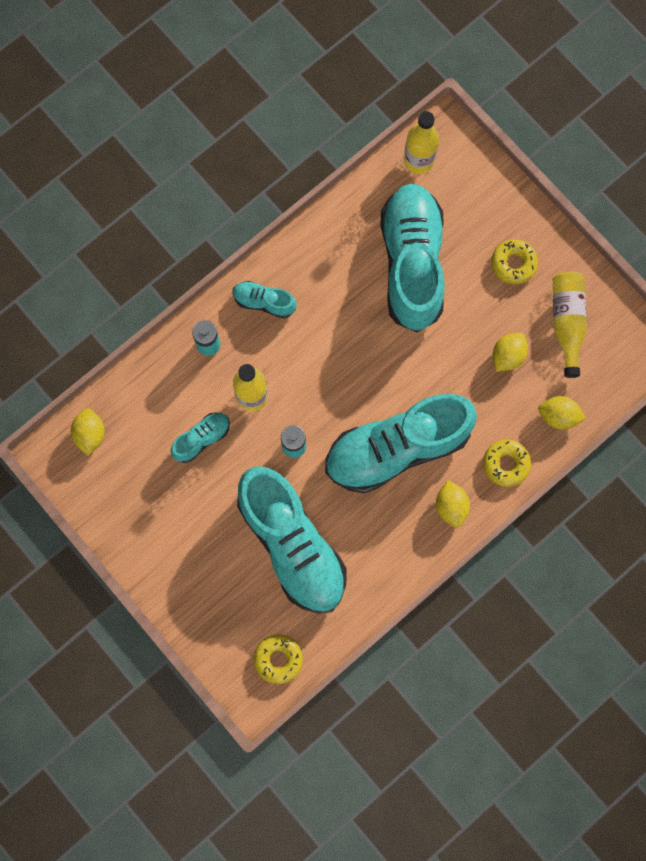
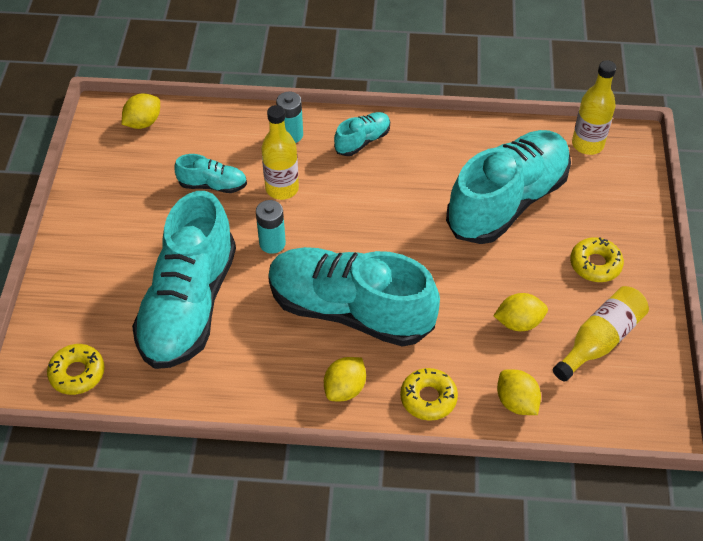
camera: 45 degrees right, 25 degrees down
(264, 302) = (362, 141): turquoise shoe -> turquoise shoe turned 75 degrees clockwise

